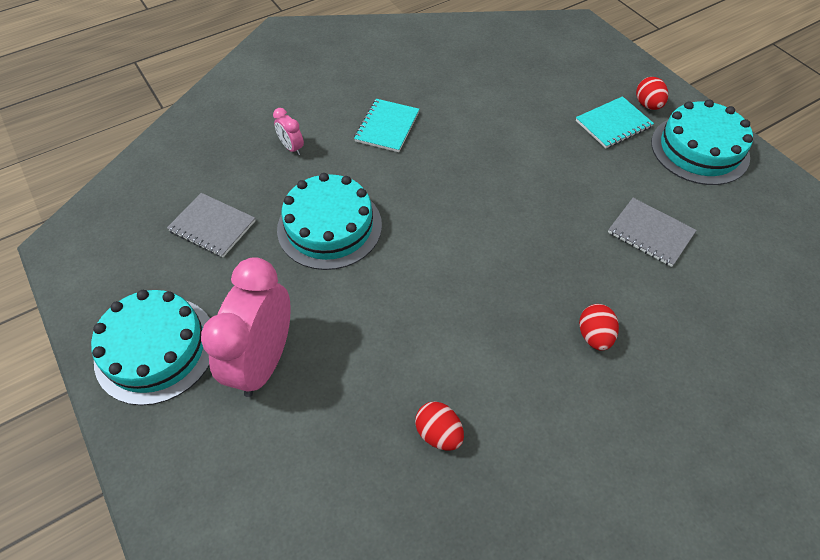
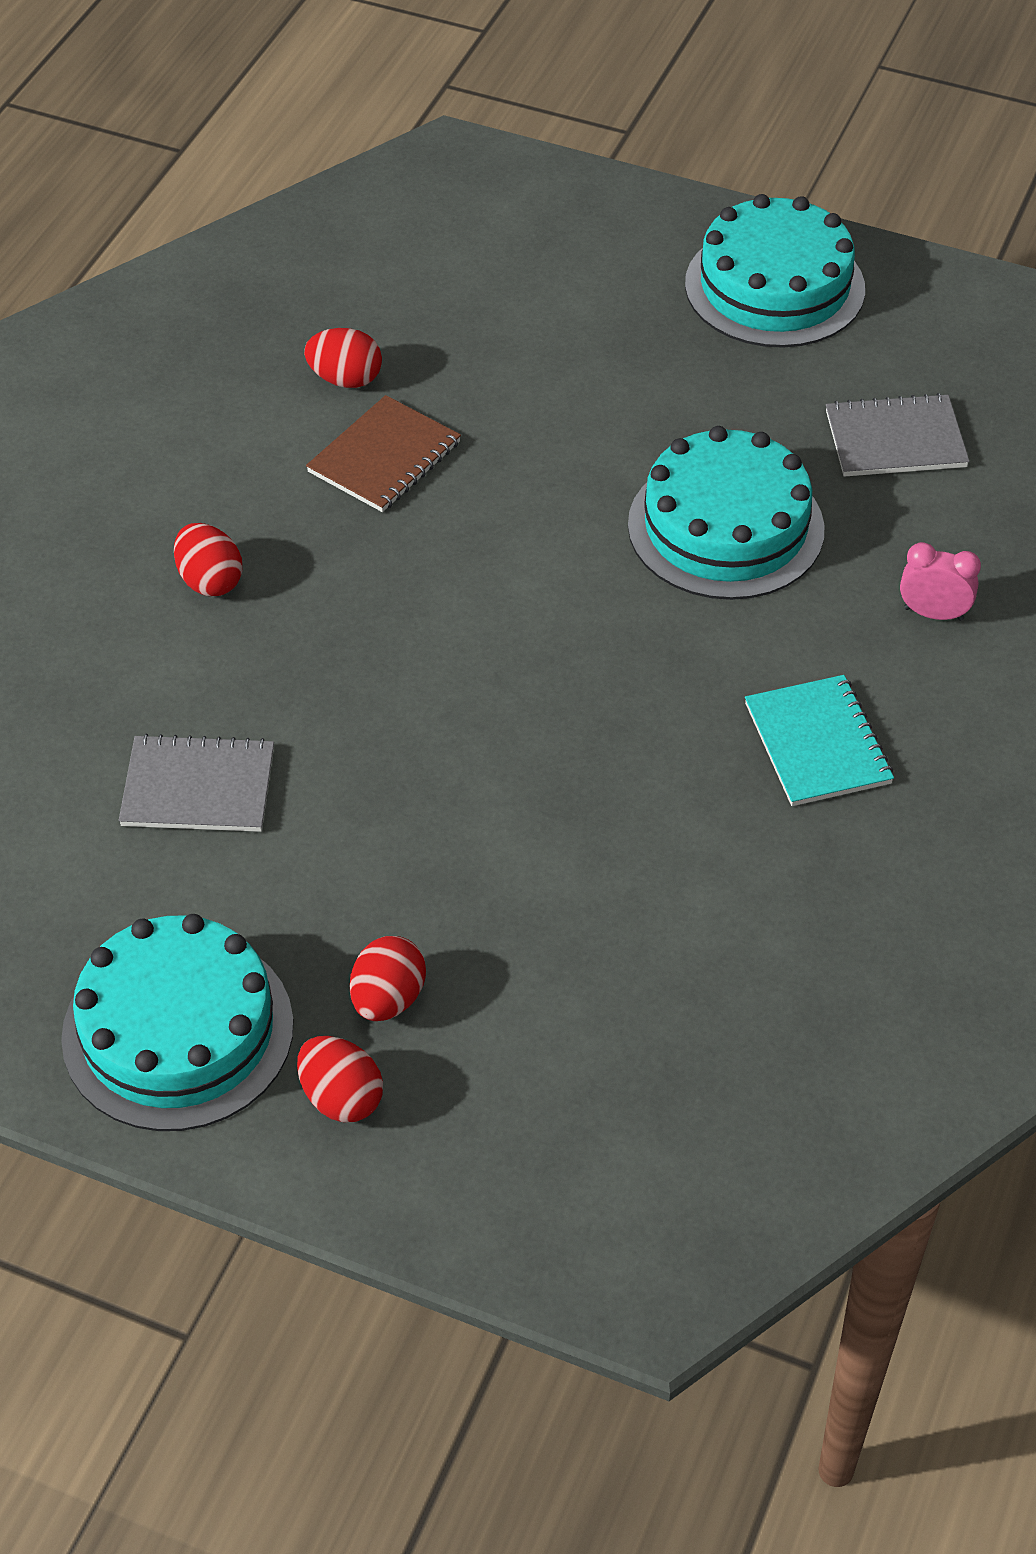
camera: 145 degrees right, 5 degrees down
(264, 361) = (629, 340): pink clock -> none
(455, 361) = (384, 457): none -> brown notebook
(613, 124) = (388, 999): turquoise notebook -> red egg

